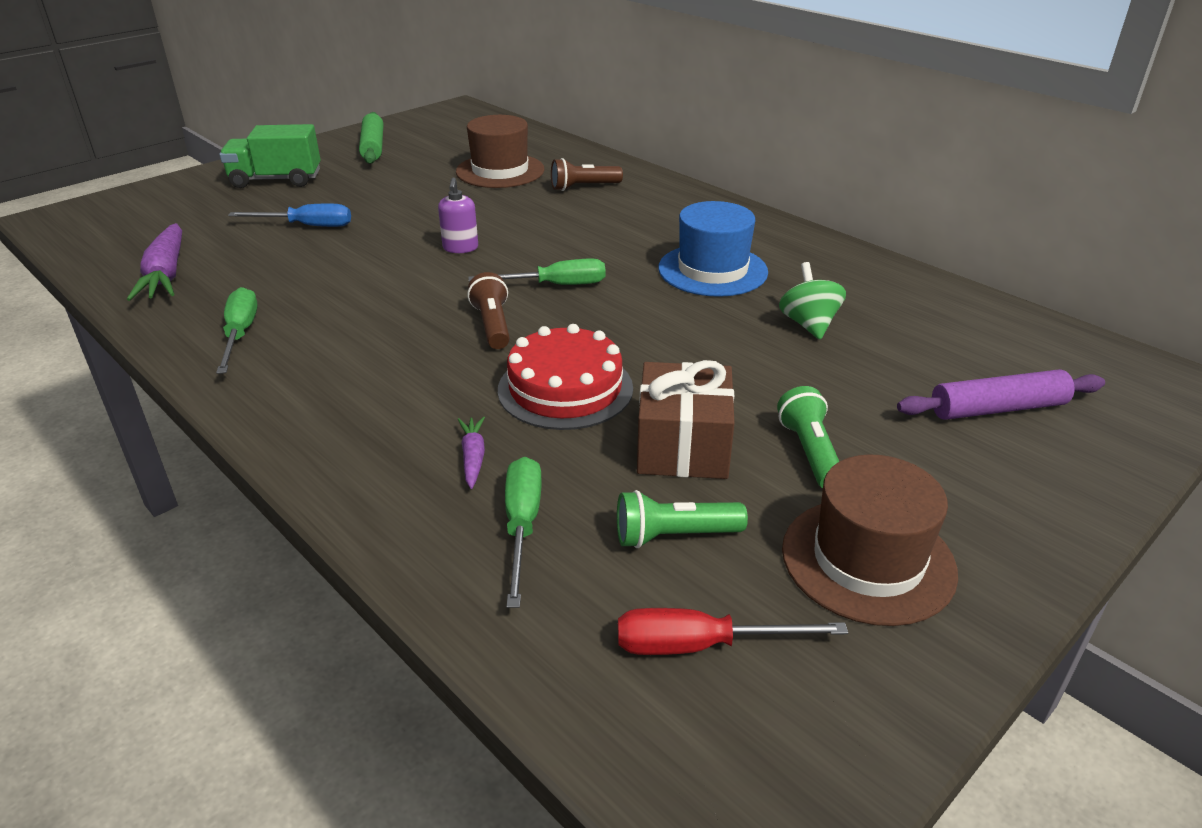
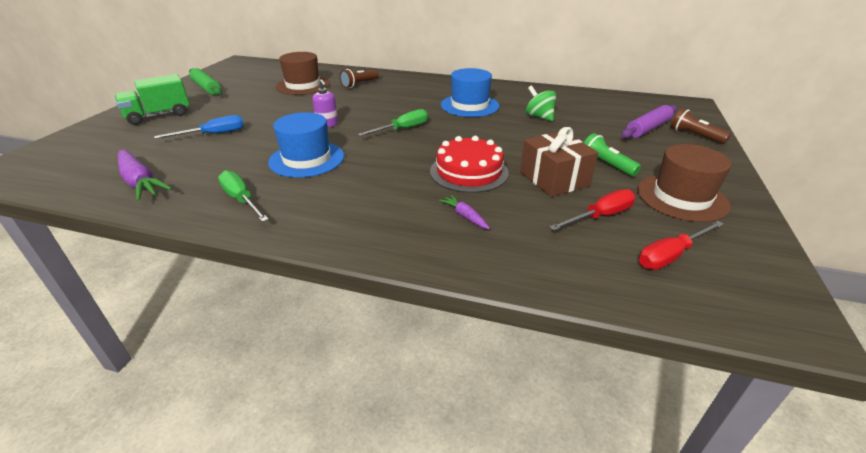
camera: 30 degrees left, 0 degrees up
(374, 298) = (307, 159): none -> blue hat
(493, 325) = (393, 154): brown flashlight -> brown flashlight (694, 136)
(522, 526) = (530, 238): green screwdriver -> none
(674, 536) = (600, 216): green flashlight -> red screwdriver

